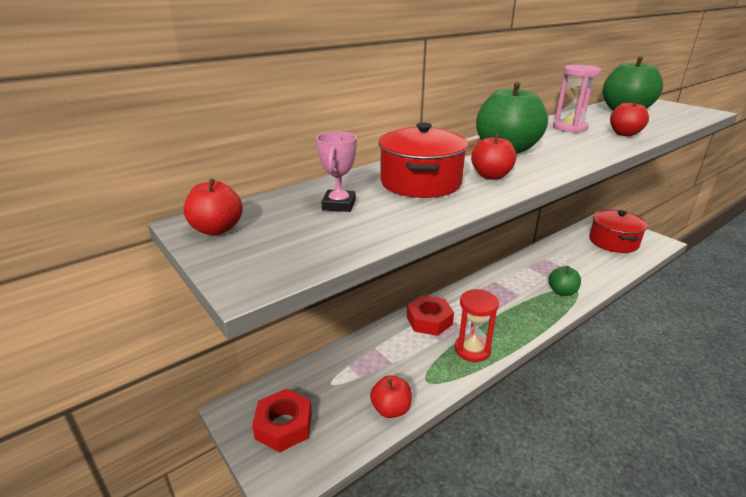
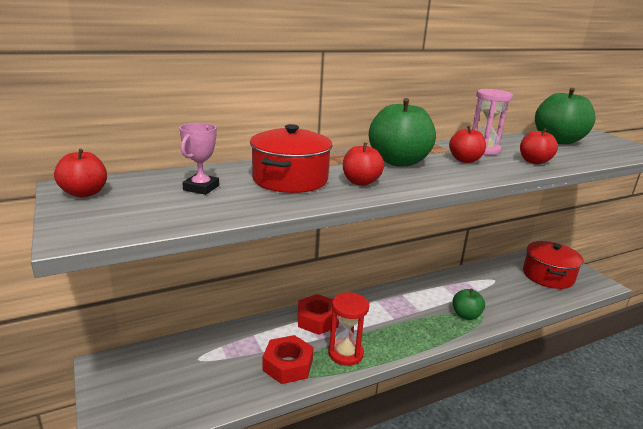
camera: 10 degrees right, 5 degrees down
(284, 425) = (138, 387): red nut -> red nut (288, 365)
(391, 409) = (240, 392): red apple -> red apple (465, 160)

